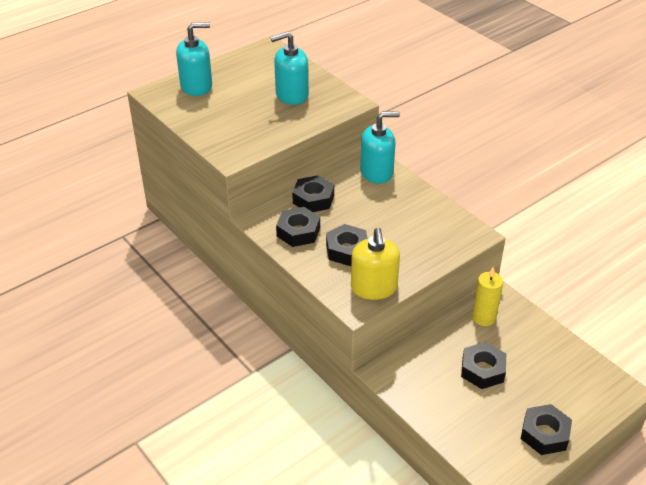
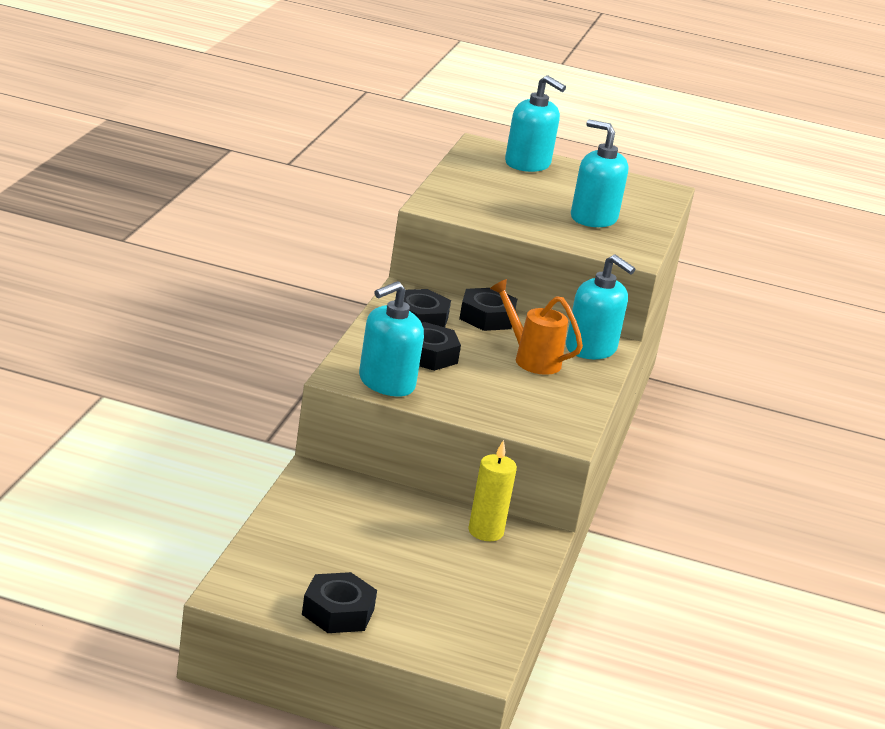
camera: 50 degrees right, 15 degrees down
(374, 288) = (386, 383): yellow soap dispenser -> turquoise soap dispenser
(376, 204) = (530, 359): none -> orange watering can
(482, 370) = (394, 546): black nut -> none

